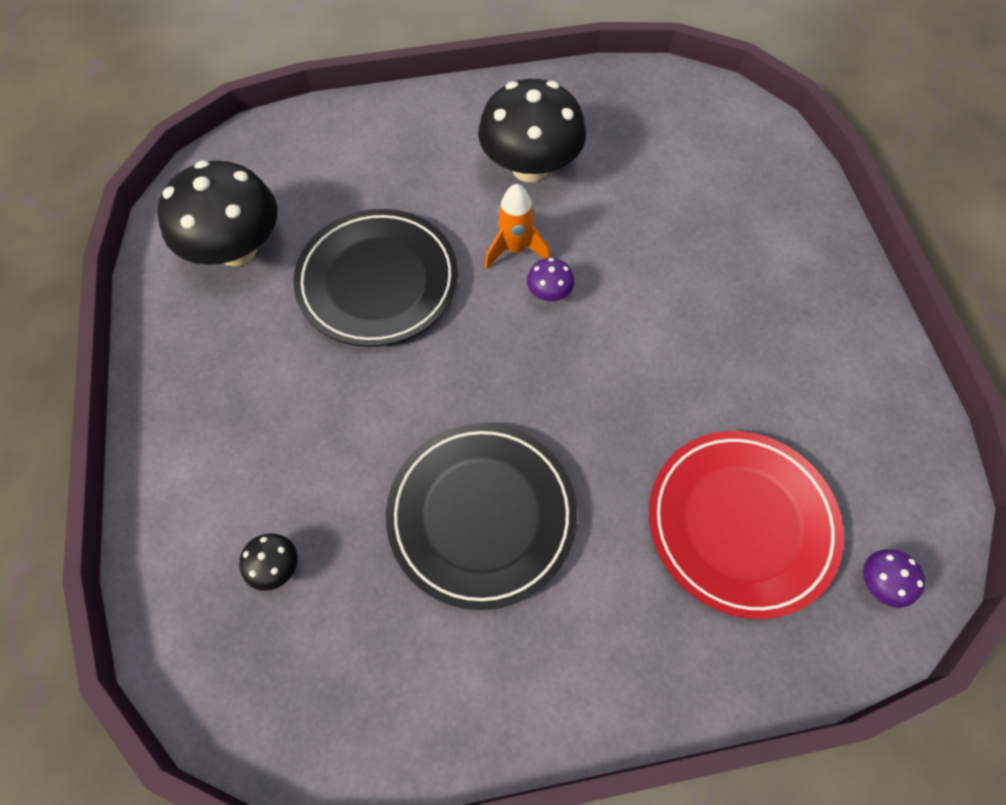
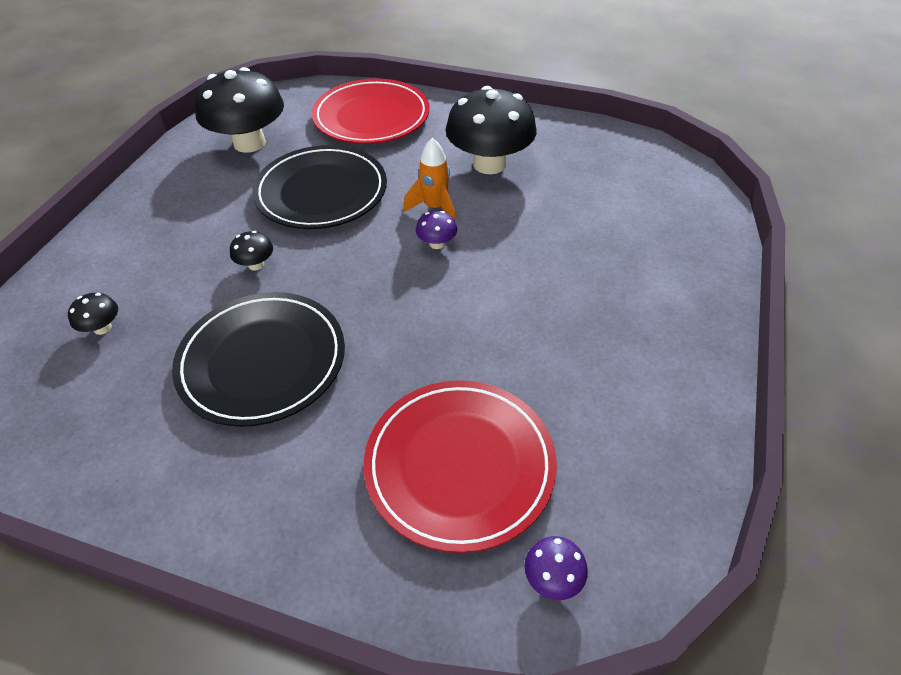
camera: 30 degrees right, 15 degrees down
(353, 153) = (371, 117): none -> red plate
(381, 407) = (256, 265): none -> black mushroom

